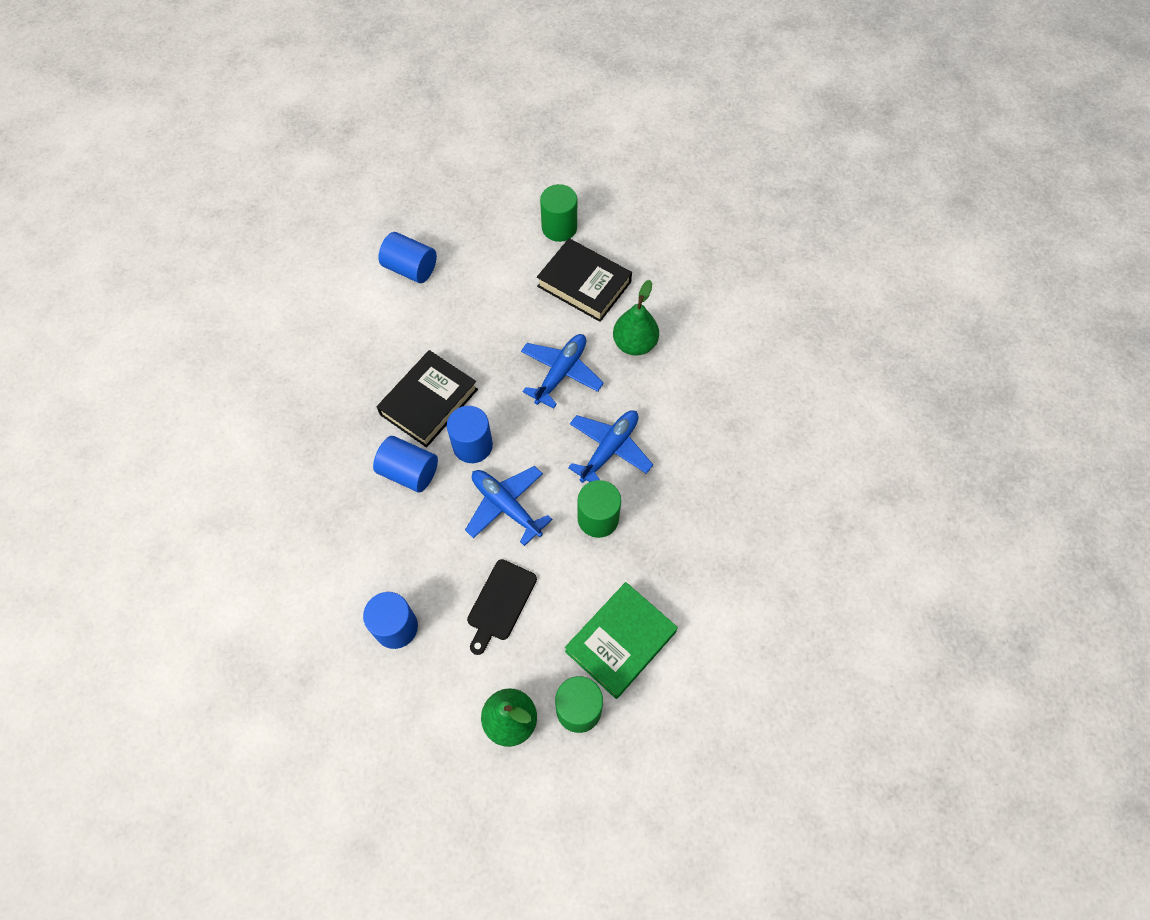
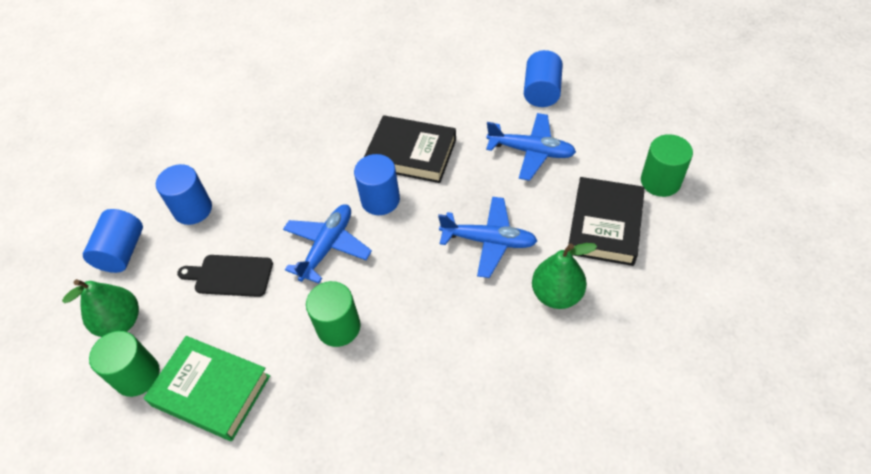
camera: 75 degrees right, 10 degrees down
(409, 472) = (338, 165): blue cylinder -> blue cylinder (122, 252)
(609, 449) = (419, 312): blue plane -> blue plane (531, 151)

